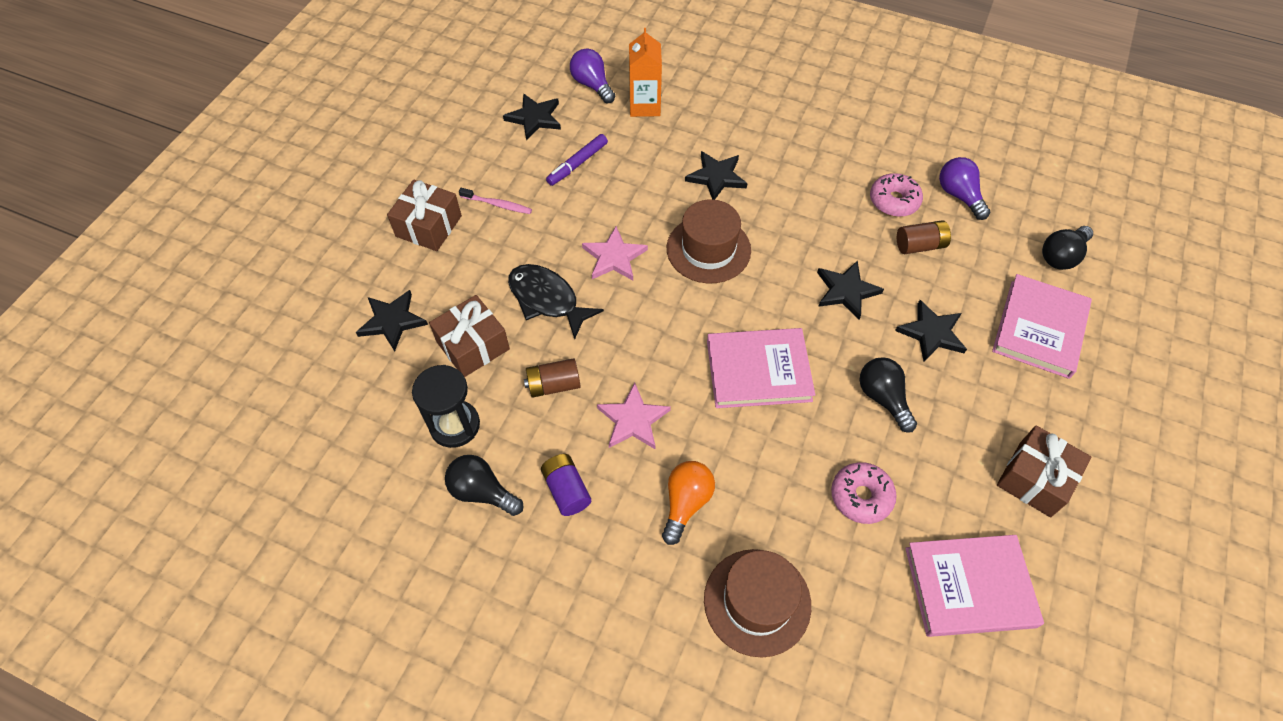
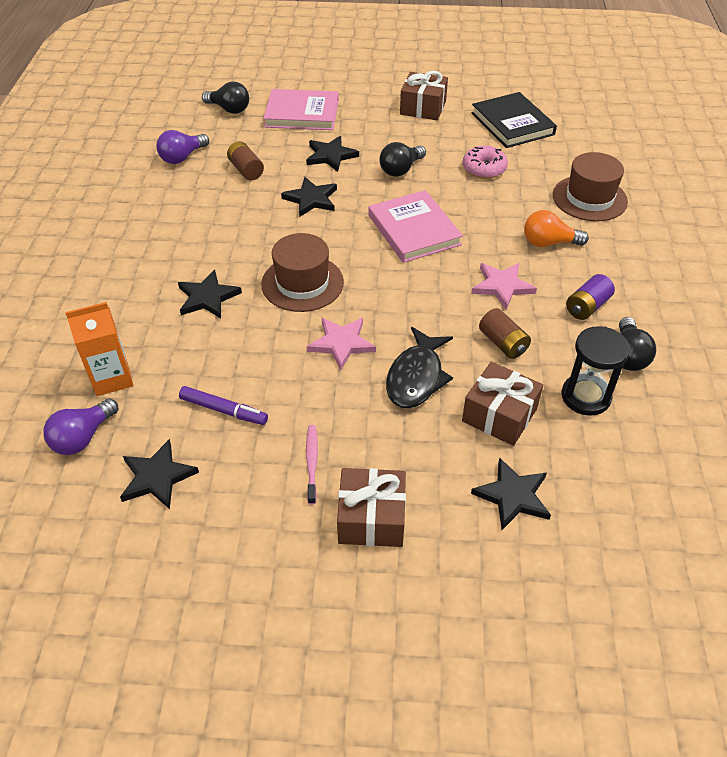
camera: 110 degrees left, 10 degrees down
(894, 201) = (201, 188): pink donut -> none
(969, 587) = (512, 124): pink book -> black book

